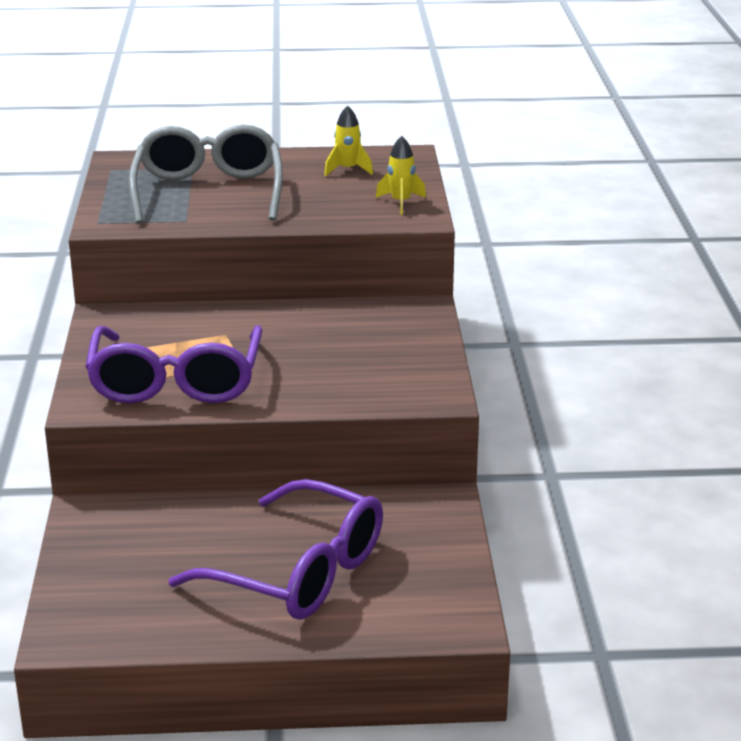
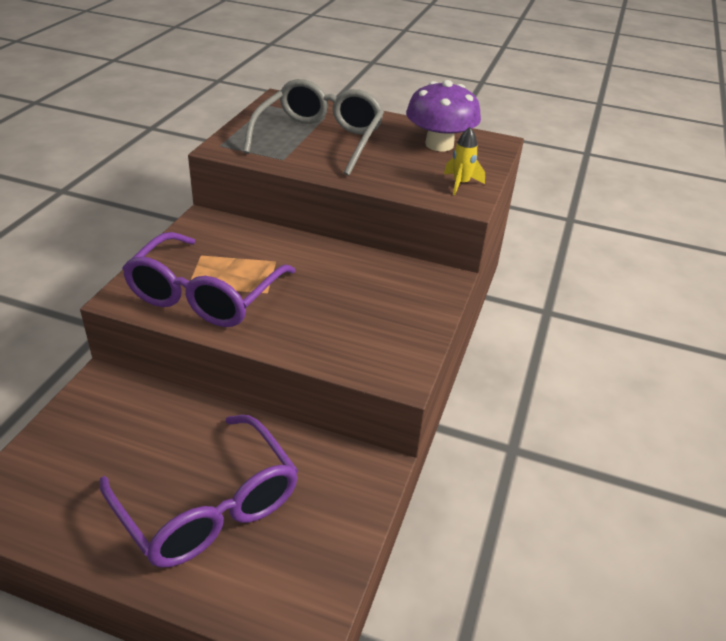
camera: 20 degrees right, 10 degrees up
(348, 170) = (439, 145): yellow rocket -> purple mushroom

